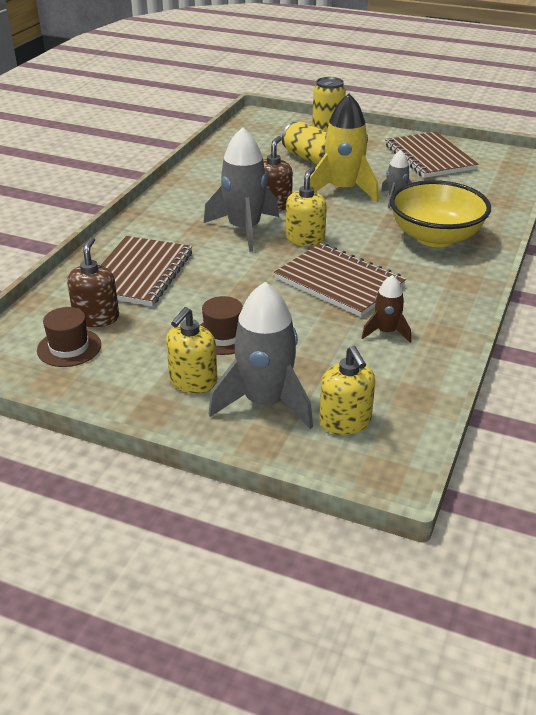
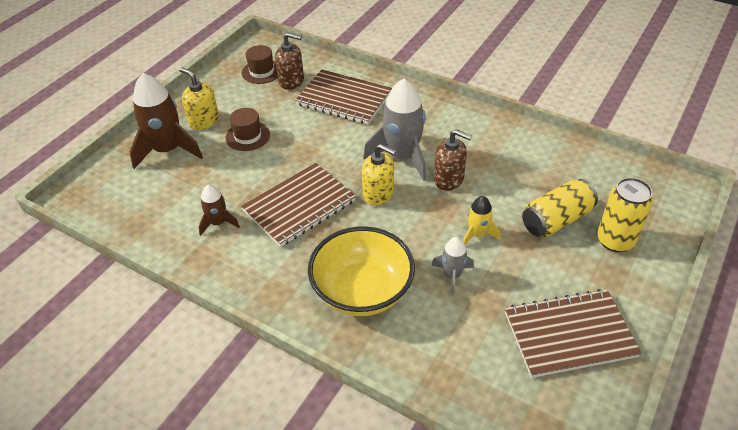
camera: 100 degrees right, 10 degrees up
(265, 402) = (167, 150): grey rocket -> brown rocket
(342, 190) = (477, 234): yellow rocket -> yellow rocket, size x0.52
(345, 422) = (130, 184): yellow soap dispenser -> none

